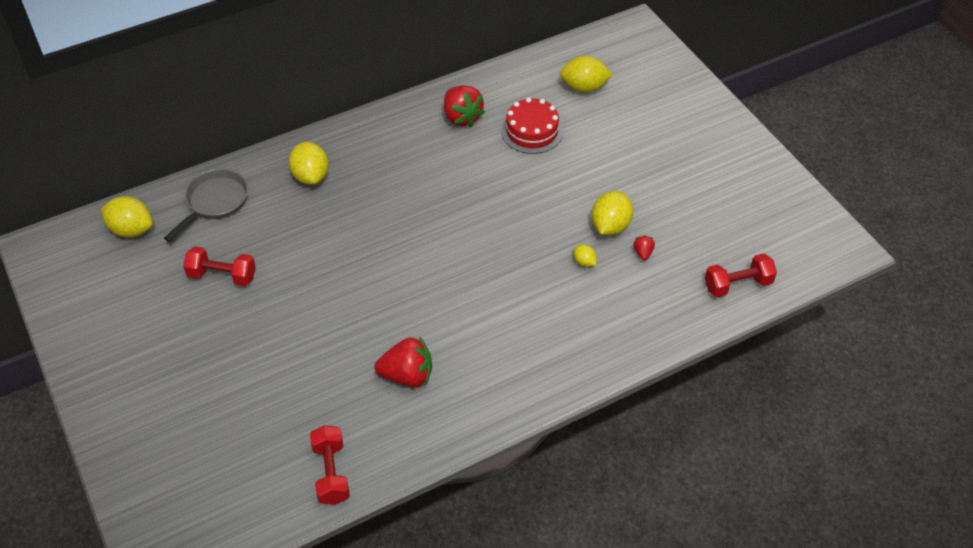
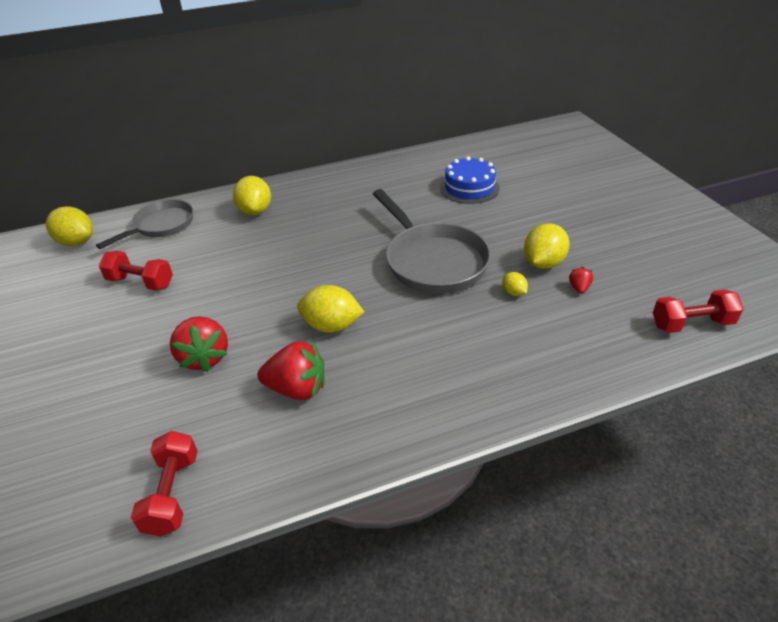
camera: 10 degrees right, 10 degrees down
(462, 117) = (405, 176): red strawberry -> red strawberry (204, 357)
(506, 231) = (433, 261): none -> grey pan
(532, 131) = (469, 188): red cake -> blue cake
(584, 87) = (521, 160): yellow lemon -> yellow lemon (332, 326)

